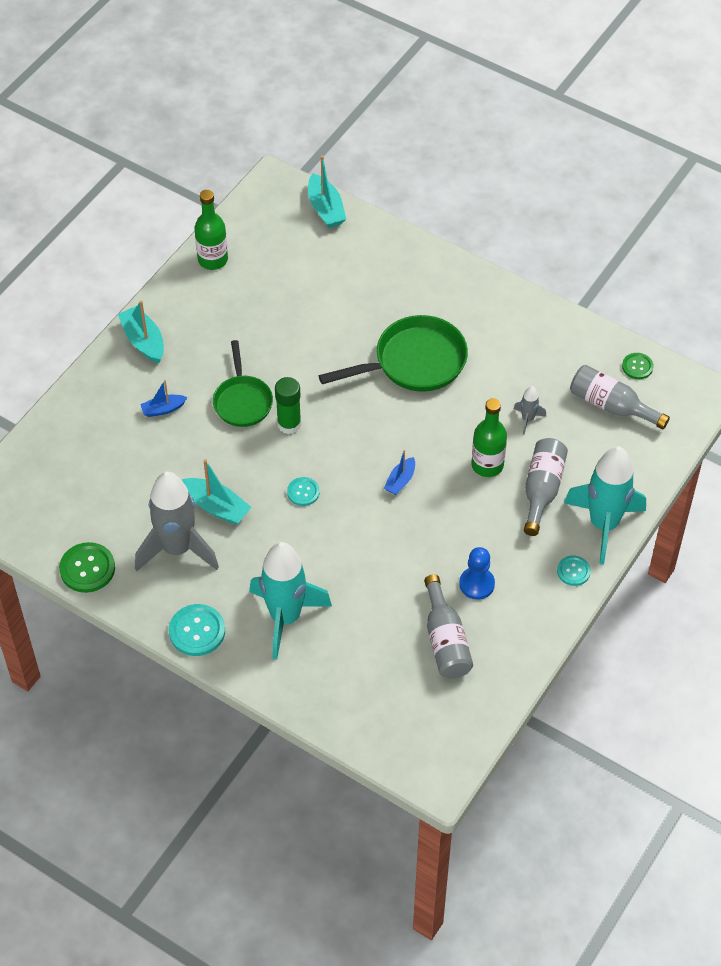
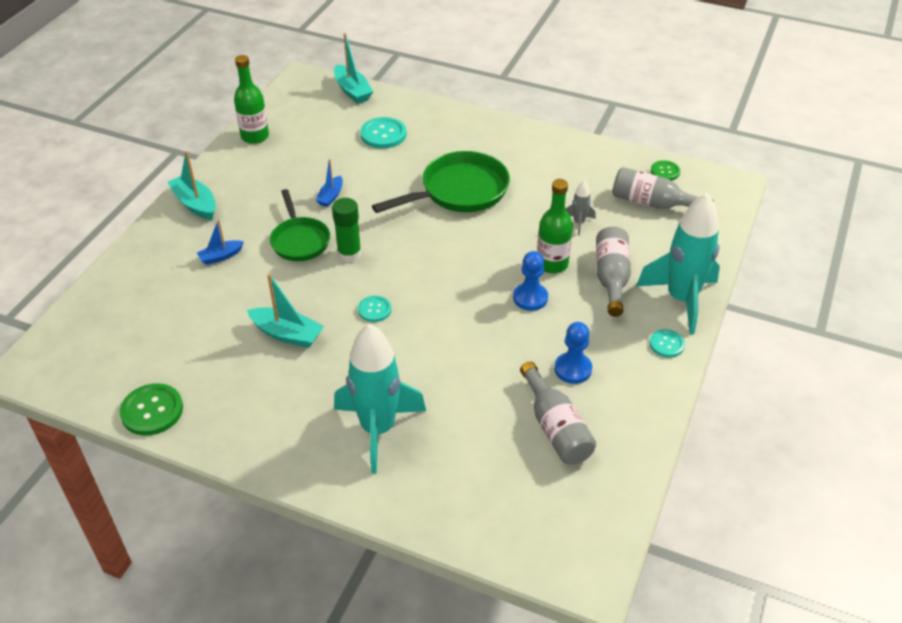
camera: 10 degrees left, 10 degrees down
(177, 549) = (250, 378): grey rocket -> none
(197, 631) = (282, 457): turquoise button -> turquoise button (383, 134)
(400, 481) = (470, 287): blue boat -> blue boat (331, 196)
(456, 501) = (530, 298): none -> blue pawn

